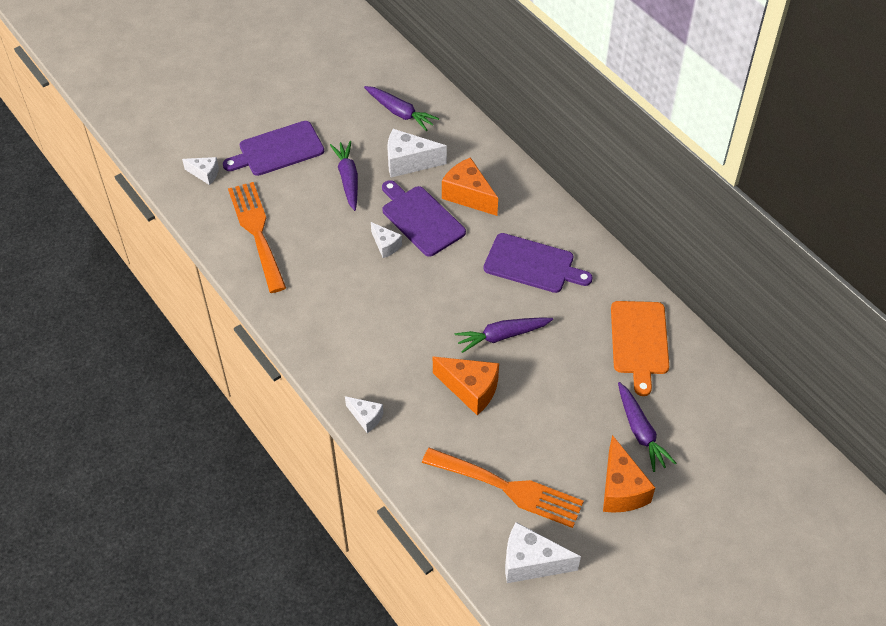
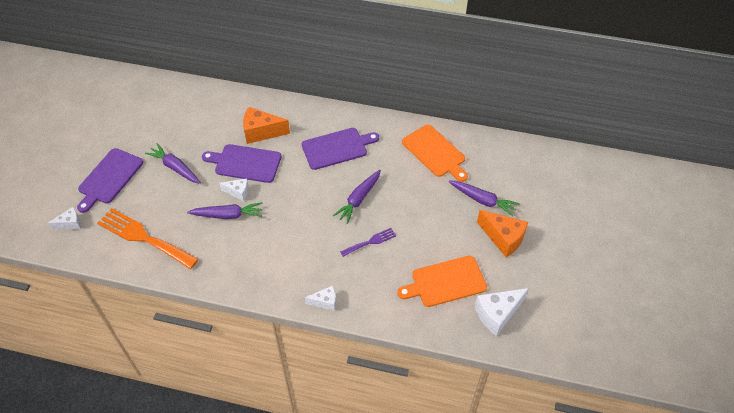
camera: 40 degrees left, 0 degrees up
(400, 112) = (171, 109): purple carrot -> purple carrot (228, 215)
(408, 162) = (205, 135): white cheese -> none
(470, 389) = (370, 242): orange cheese -> purple fork
(509, 488) = (445, 282): orange fork -> orange cutting board

